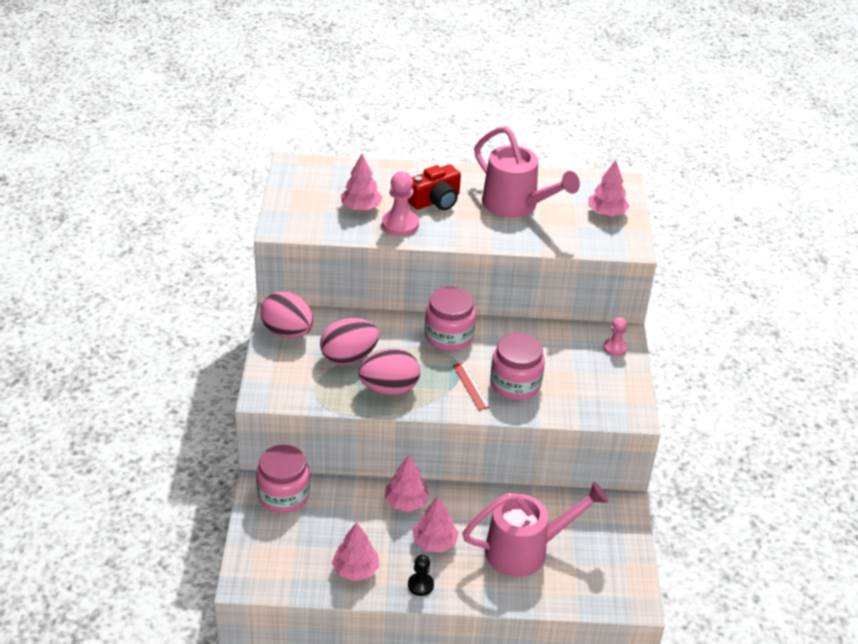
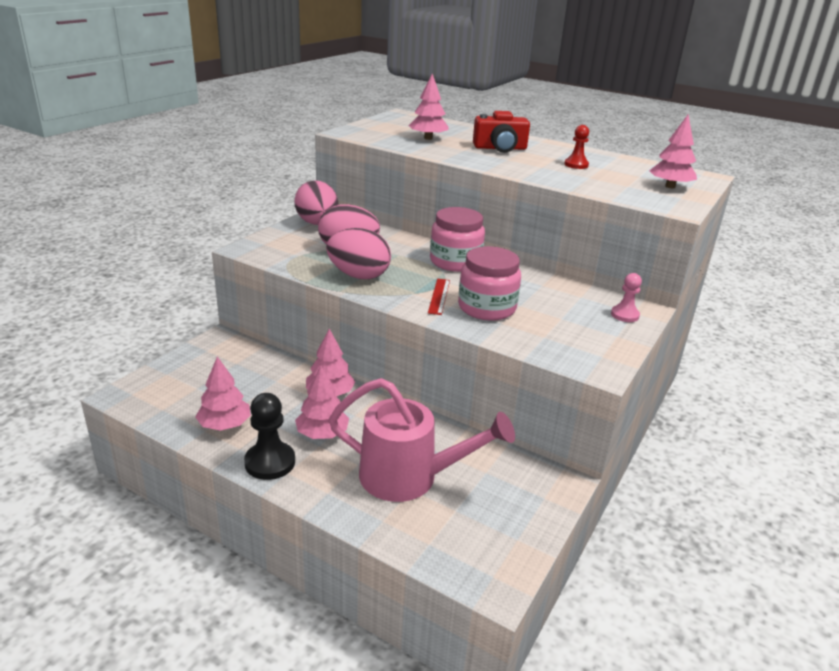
camera: 30 degrees right, 10 degrees down
(283, 495) = (231, 350): pink jar -> none
(400, 224) = (450, 151): pink pawn -> none
(420, 585) = (270, 462): black pawn -> black pawn, size x1.60
(516, 206) = (576, 165): pink watering can -> red pawn

